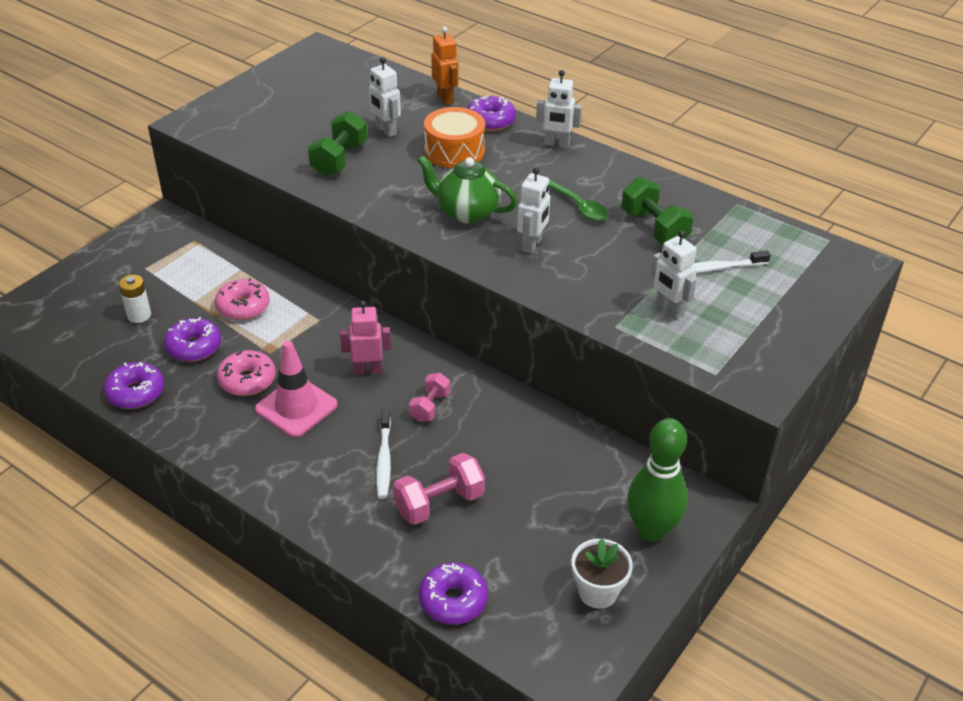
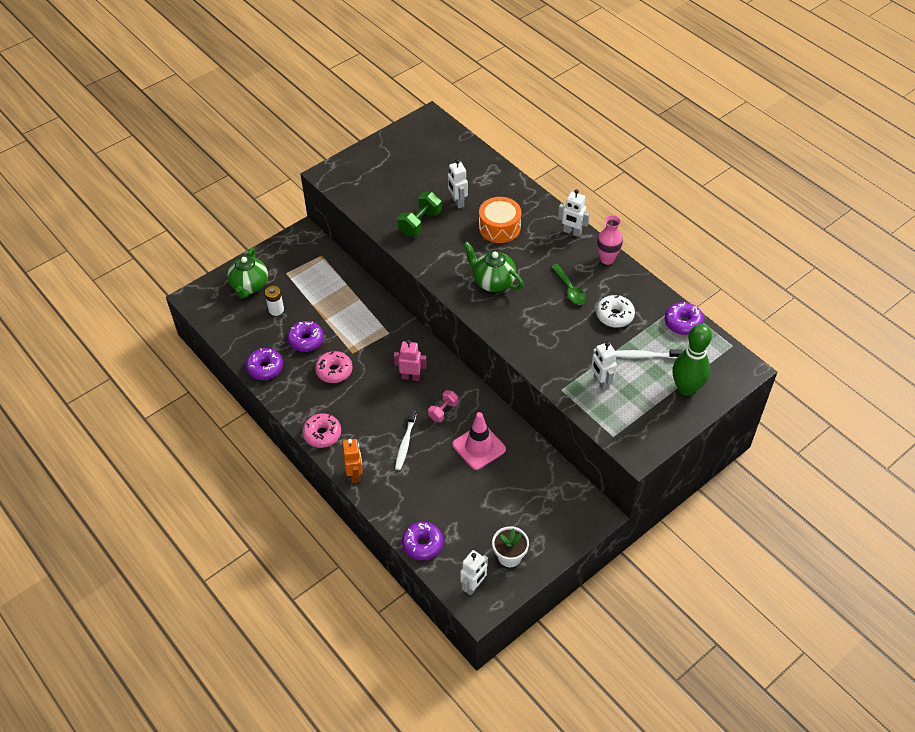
camera: 15 degrees right, 10 degrees up
(92, 291) = (250, 286): none -> green teapot
(243, 307) = (342, 314): pink donut -> pink donut (322, 434)
(296, 407) = (360, 396): pink traffic cone -> pink traffic cone (479, 447)
(439, 503) = (431, 480): pink dumbbell -> none
(445, 98) = (506, 178): orange robot -> orange robot (355, 475)
(490, 121) = (532, 204): purple donut -> purple donut (683, 323)
(532, 245) = (528, 316): white robot -> white robot (473, 586)
(616, 167) = (607, 259): none -> pink vase
(651, 530) = (555, 523): green bowling pin -> green bowling pin (686, 388)
(654, 228) = (614, 315): green dumbbell -> white donut

